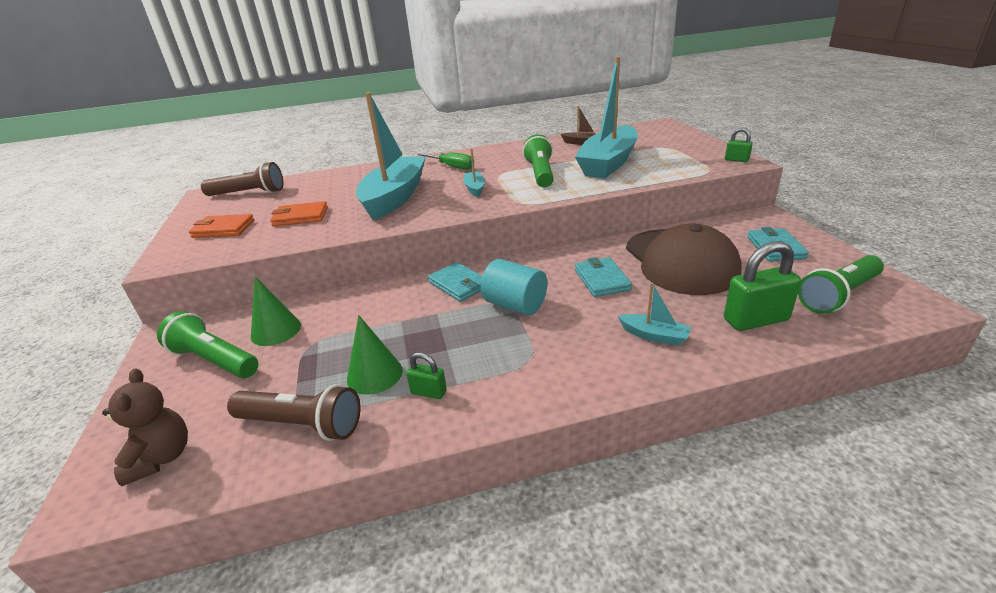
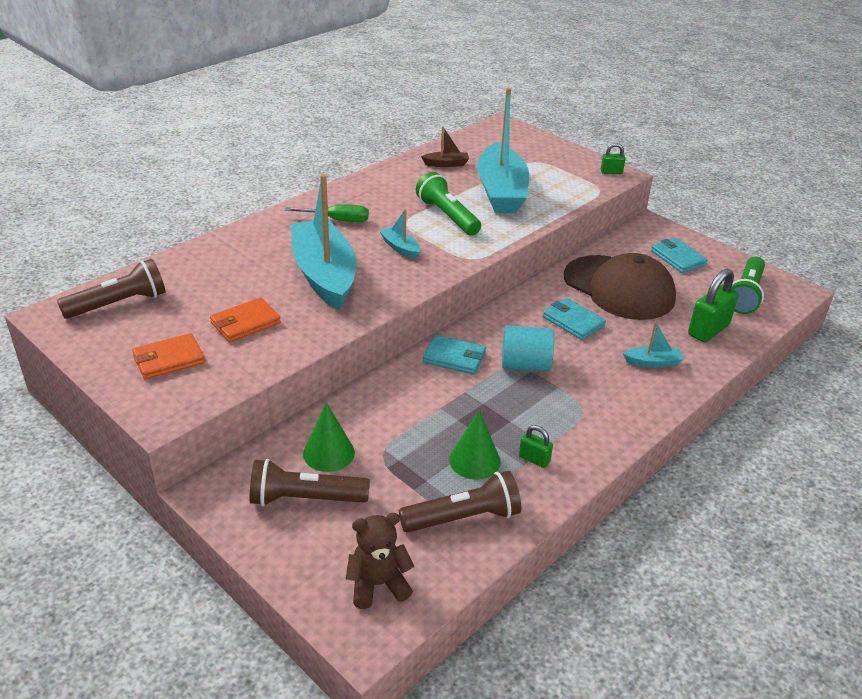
camera: 35 degrees left, 5 degrees up
(161, 458) = (378, 584): brown teddy bear -> brown teddy bear turned 60 degrees counterclockwise
(214, 360) = (305, 499): green flashlight -> brown flashlight
(428, 392) = (534, 459): green padlock -> green padlock turned 45 degrees clockwise

